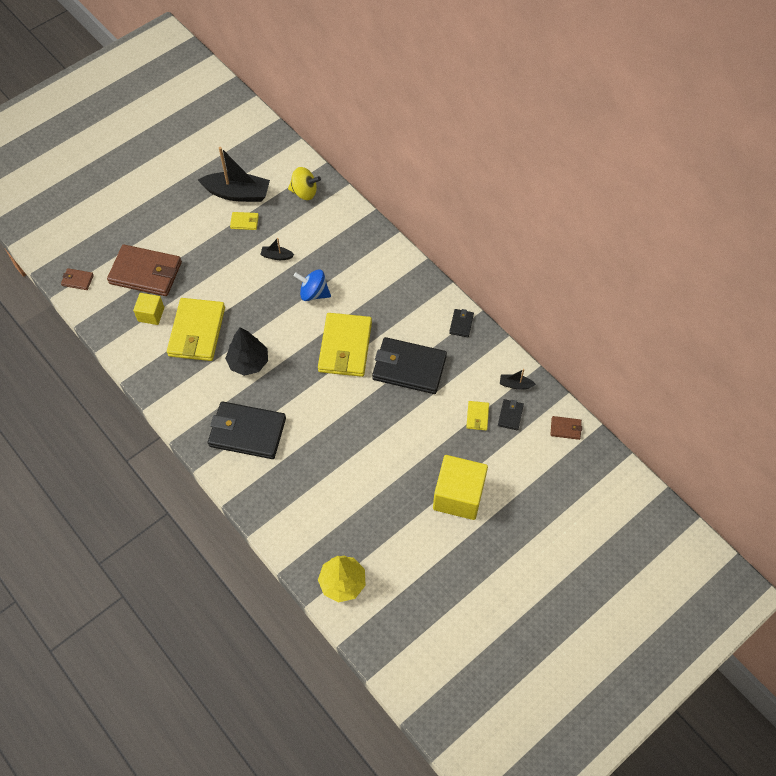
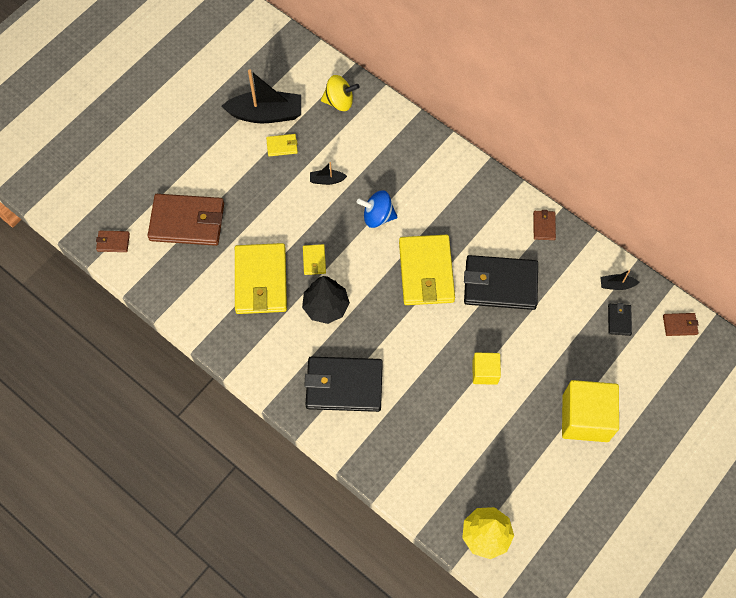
camera: 10 degrees left, 5 degrees up
(151, 314) = (205, 269): yellow cube -> yellow cube (485, 372)
(461, 324) = (544, 226): black wallet -> brown wallet
(477, 416) = (585, 327): yellow wallet -> yellow wallet (314, 260)

